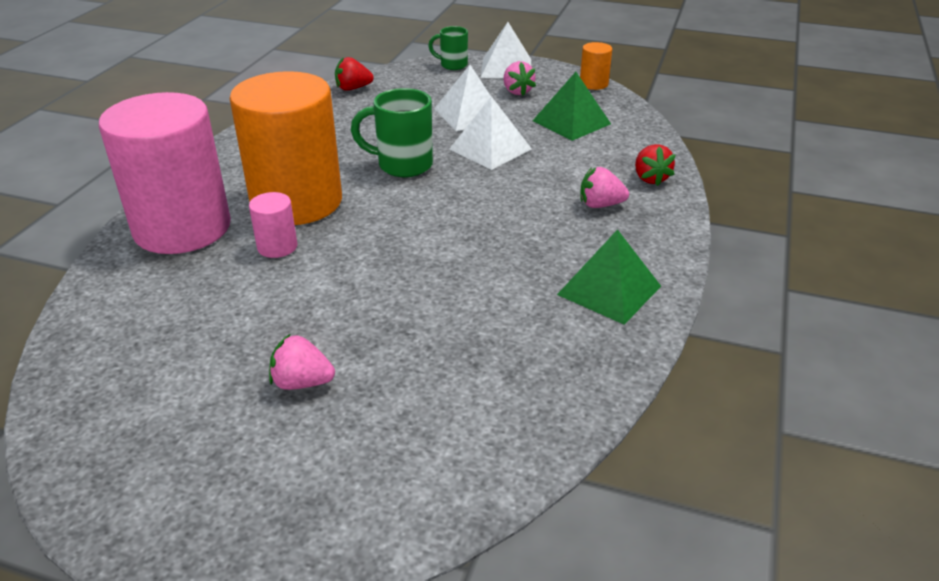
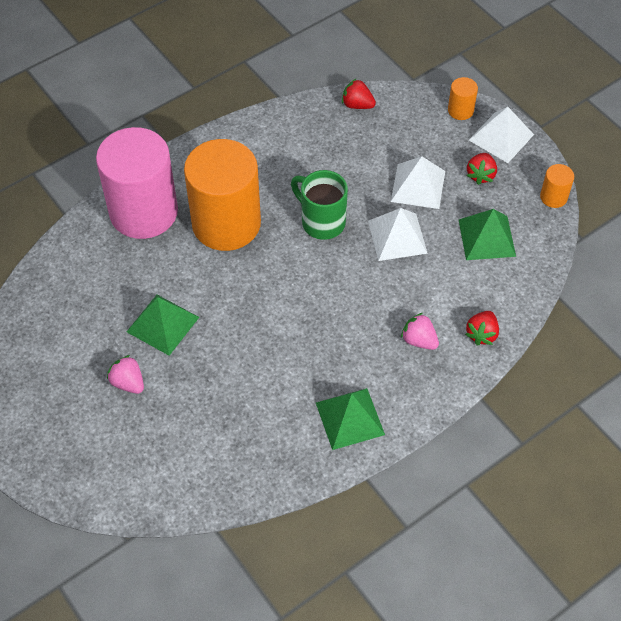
camera: 35 degrees right, 20 degrees up
(277, 246) = (186, 262): pink cylinder -> none
(298, 308) = (163, 324): none -> green pyramid
(452, 65) = (460, 110): green mug -> orange cylinder
(517, 91) = (480, 175): pink strawberry -> red strawberry

